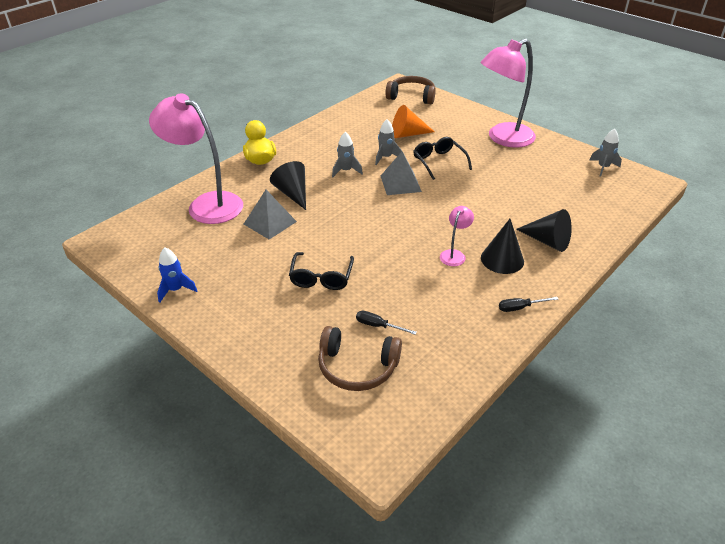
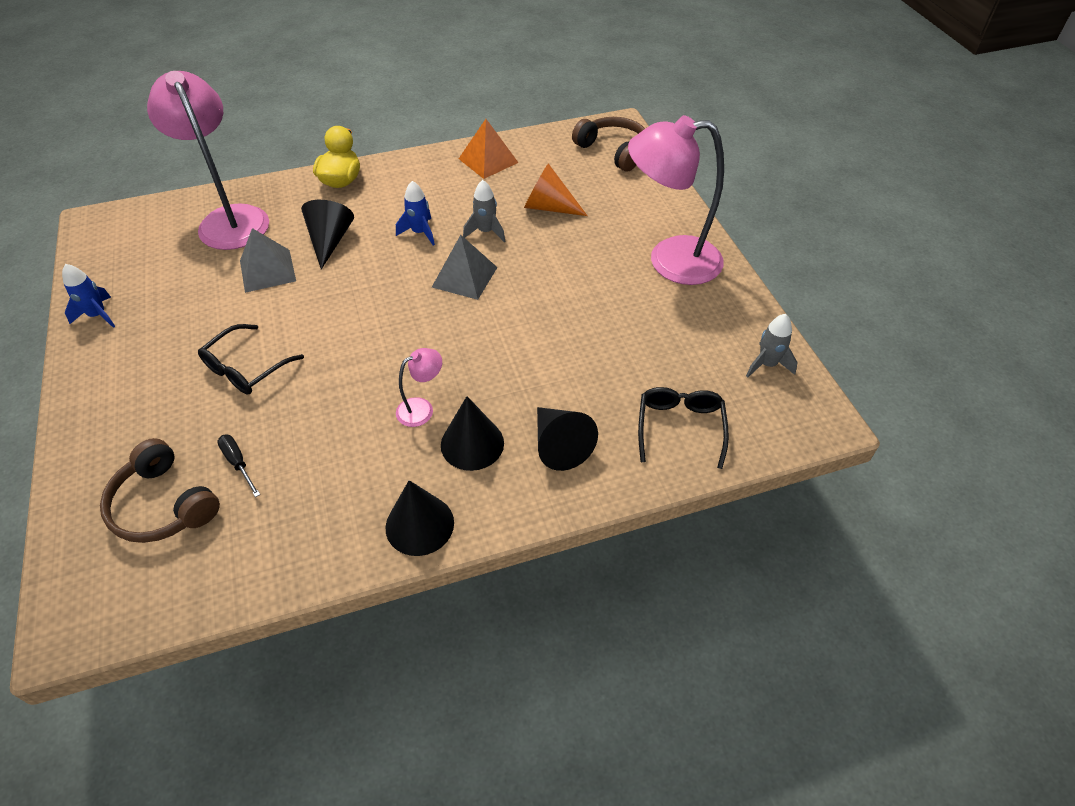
camera: 30 degrees right, 10 degrees up
(343, 122) = (488, 160): none -> orange pyramid
(346, 171) = (420, 233): grey rocket -> blue rocket
(439, 162) = (545, 264): black glasses -> black glasses (680, 427)
(520, 307) = (419, 524): black screwdriver -> black cone

